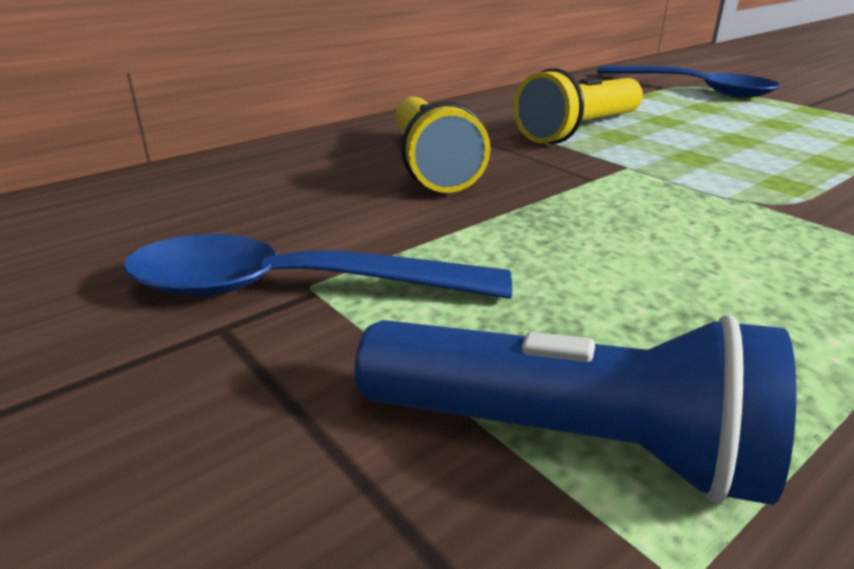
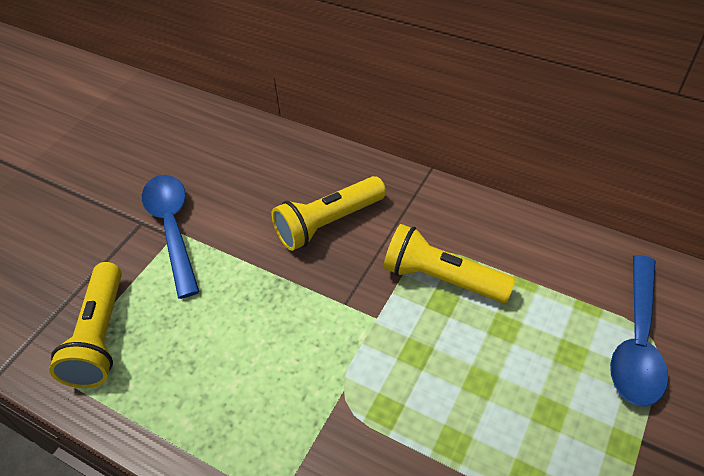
camera: 70 degrees right, 20 degrees up
(567, 441) = (100, 336): blue flashlight -> yellow flashlight

